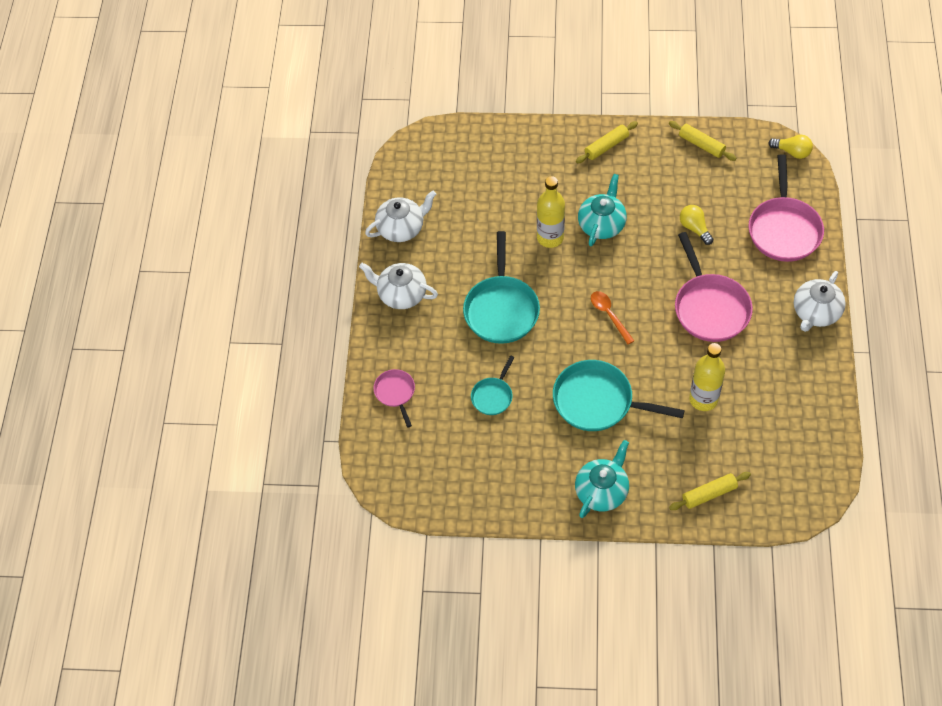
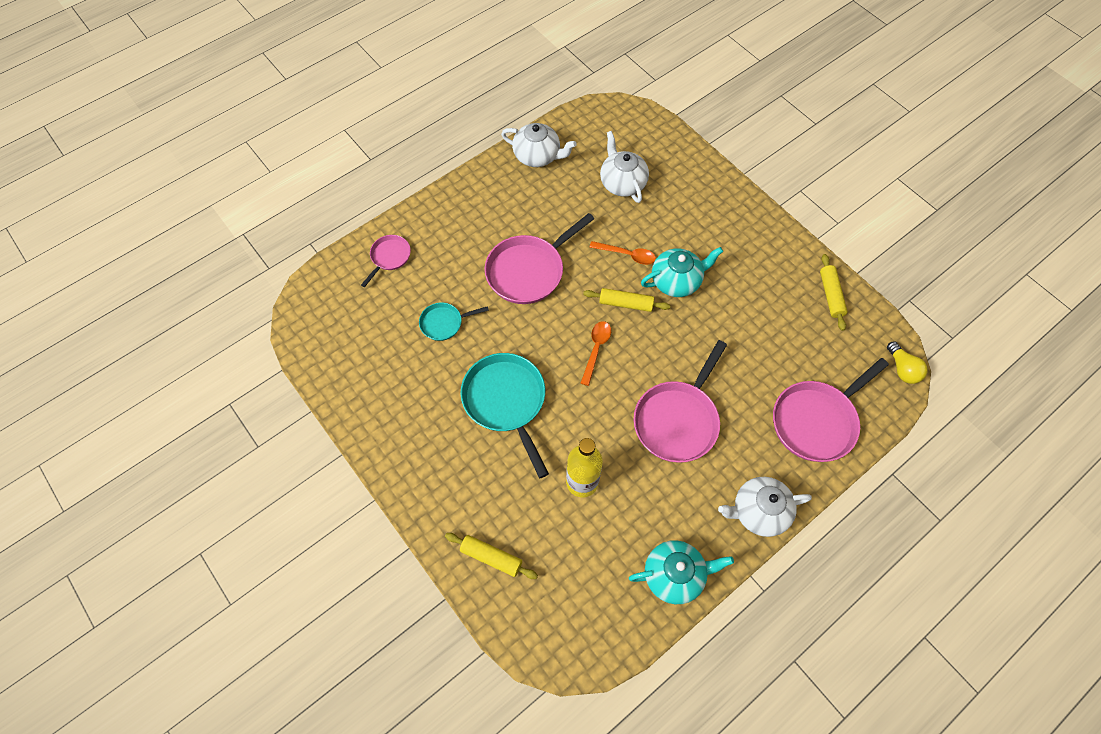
camera: 45 degrees right, 5 degrees up
(401, 294) = (479, 198): white teapot -> white teapot (622, 183)
(501, 309) = (528, 271): turquoise pan -> pink pan
(550, 237) = (627, 255): yellow bottle -> orange spoon
(602, 491) = (423, 467): turquoise teapot -> turquoise teapot (674, 575)
(606, 146) = (753, 230): yellow rolling pin -> yellow rolling pin (626, 304)
(694, 228) = (744, 350): yellow light bulb -> none

